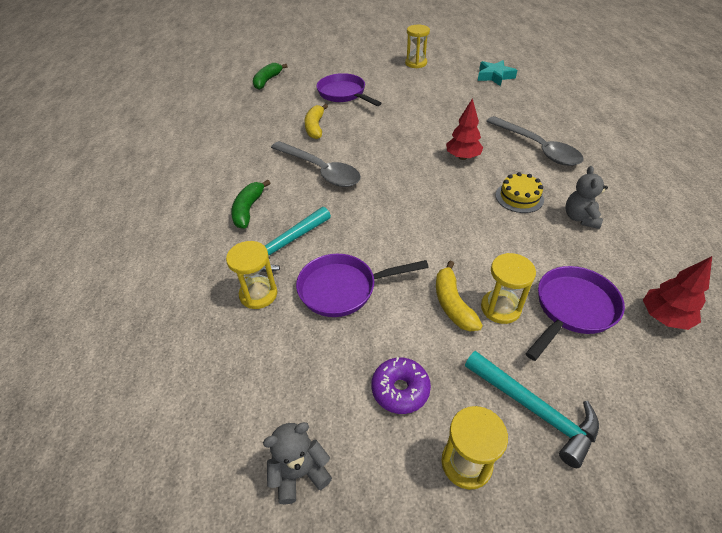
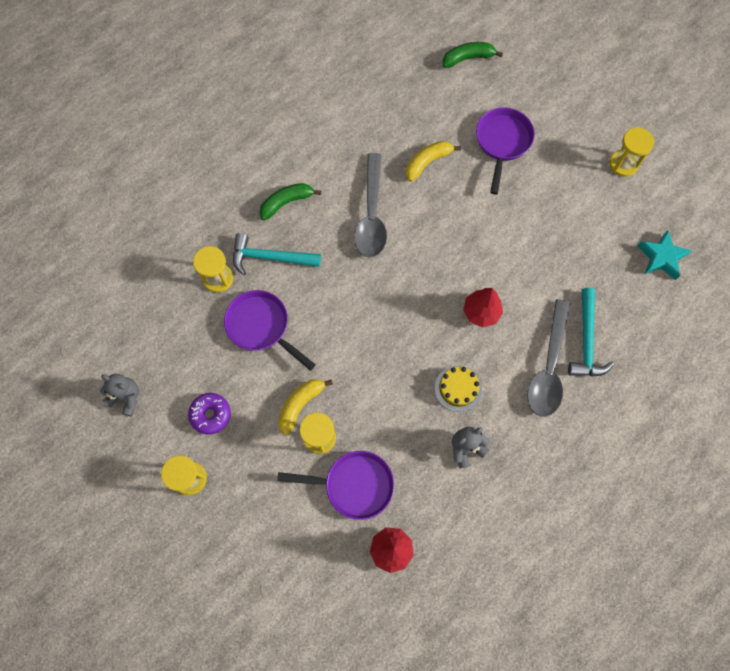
camera: 50 degrees right, 25 degrees up
(534, 409) = (251, 498): turquoise hammer -> turquoise hammer (586, 341)

